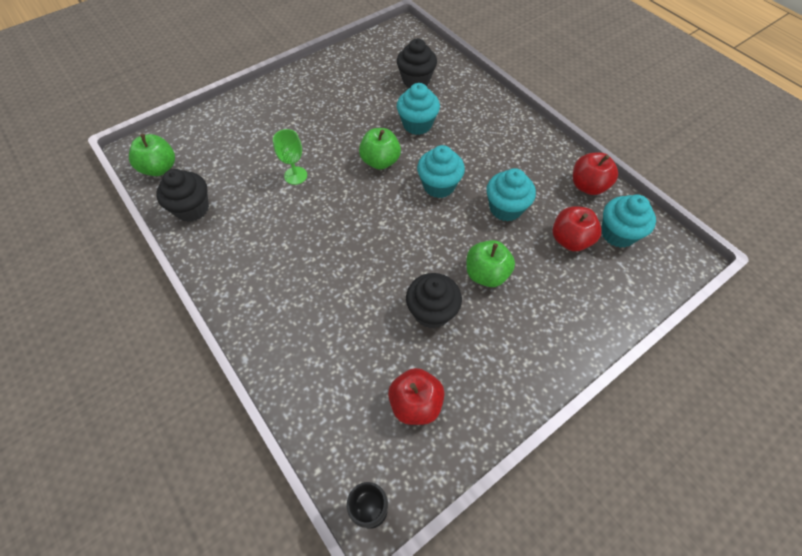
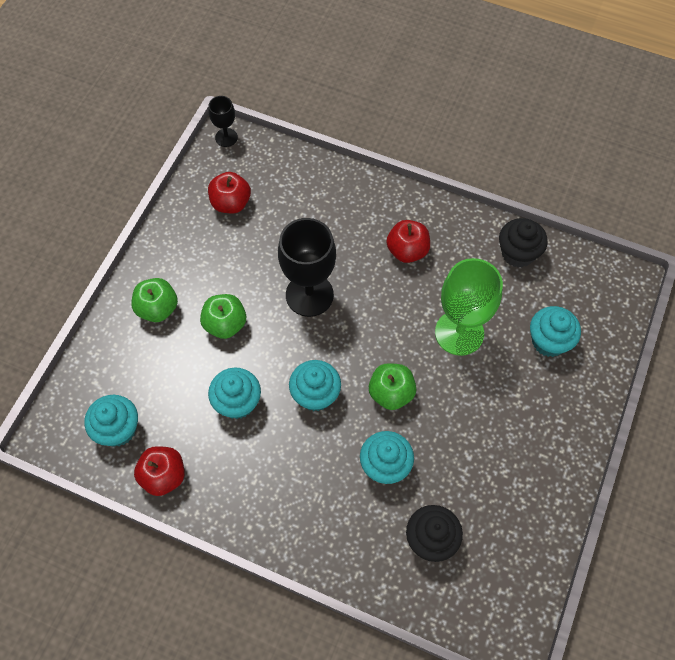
camera: 150 degrees right, 5 degrees up
(159, 168) = (588, 274): green apple -> green apple (158, 308)
(238, 141) = (549, 341): none -> turquoise cupcake
(295, 175) = (459, 333): green goblet -> green goblet, size x1.94
(394, 262) = (309, 295): none -> black goblet
(432, 312) = (254, 270): black cupcake -> none
(570, 240) = (162, 398): red apple -> red apple (407, 251)

